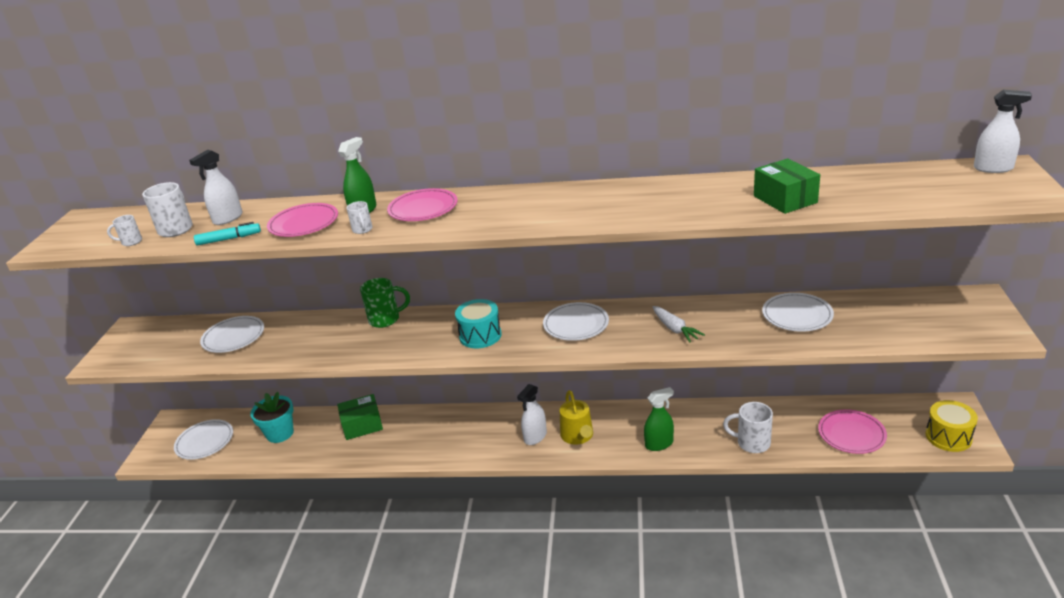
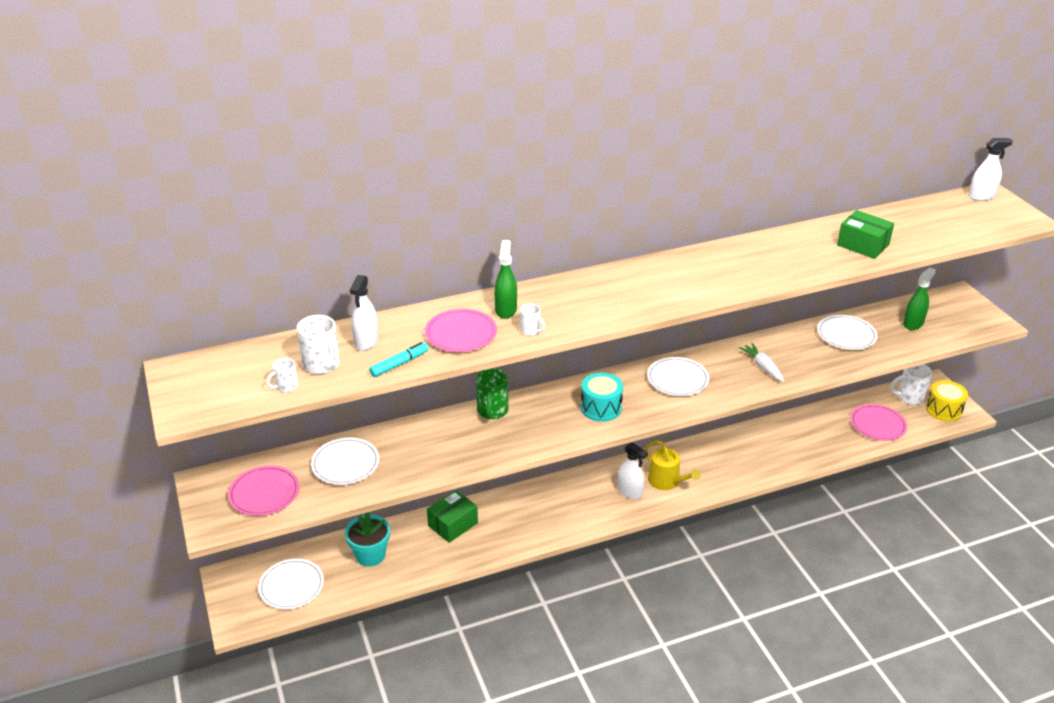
camera: 30 degrees left, 5 degrees up
(385, 319) = (492, 411): green mug -> green mug turned 135 degrees clockwise
(423, 209) = (565, 299): pink plate -> pink plate (264, 494)
(535, 437) = (630, 492): white spray bottle -> white spray bottle turned 60 degrees counterclockwise
(659, 444) = (739, 470): green spray bottle -> green spray bottle (913, 323)
(675, 329) = (762, 366): white carrot -> white carrot turned 150 degrees counterclockwise
(752, 443) = (810, 451): white mug -> white mug (909, 397)

